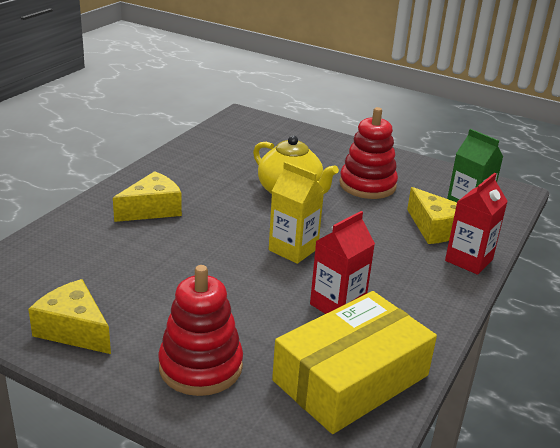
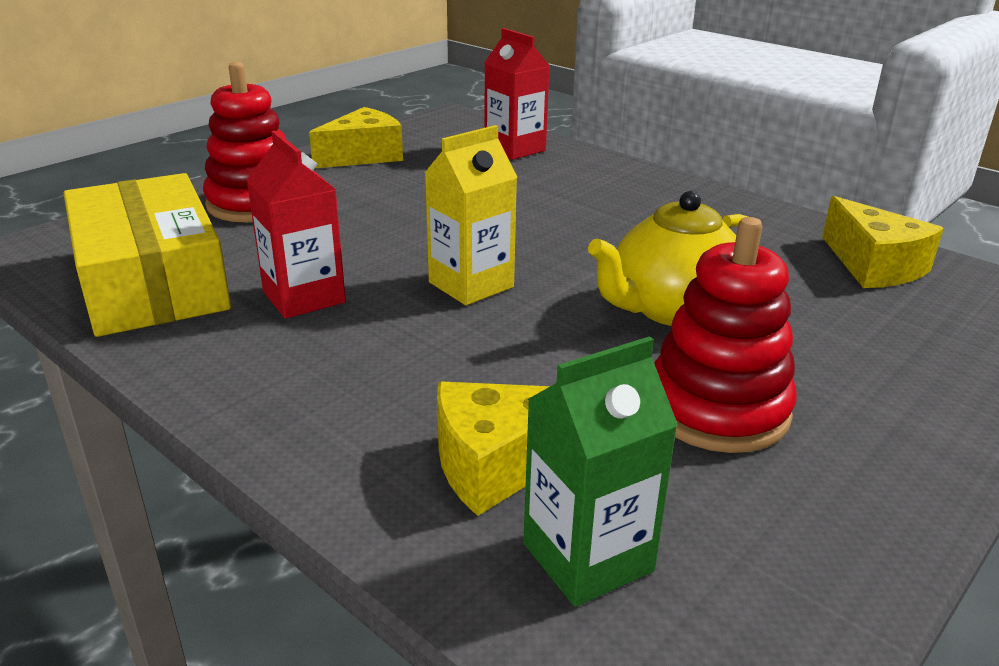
camera: 105 degrees right, 0 degrees up
(152, 209) = (612, 199): yellow cheese -> yellow cheese (873, 266)
(468, 260) = (353, 477): red carton -> red carton (515, 149)

